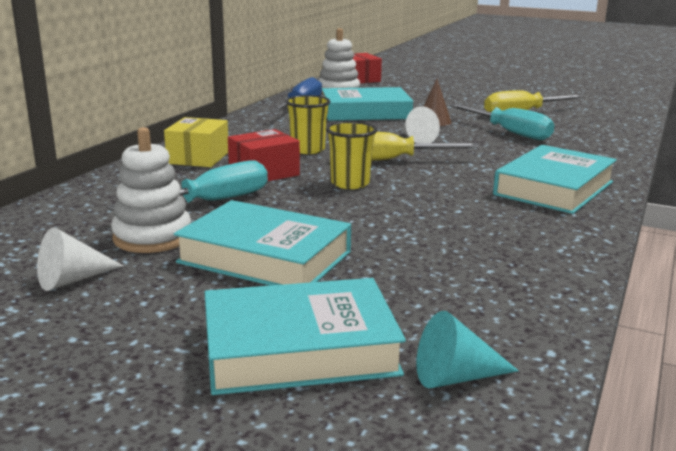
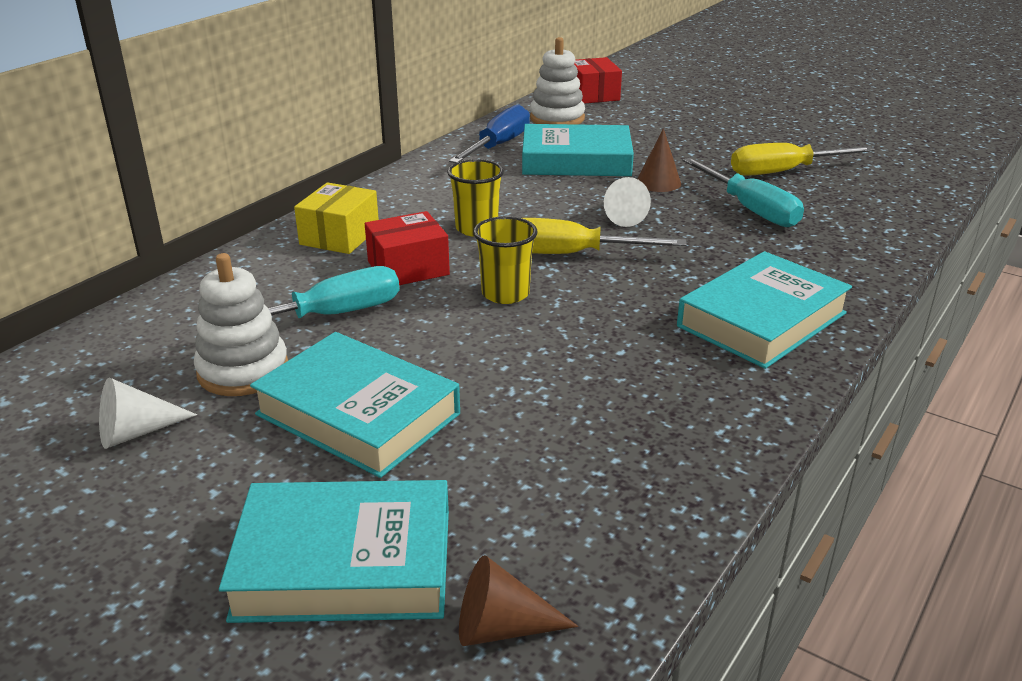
camera: 10 degrees right, 10 degrees up
(456, 377) = (502, 627): turquoise cone -> brown cone

